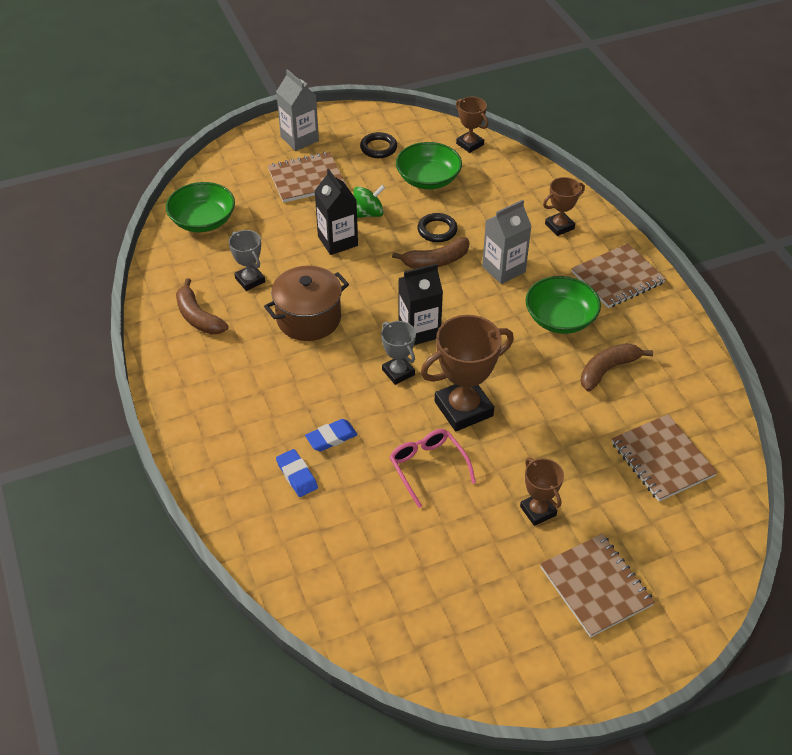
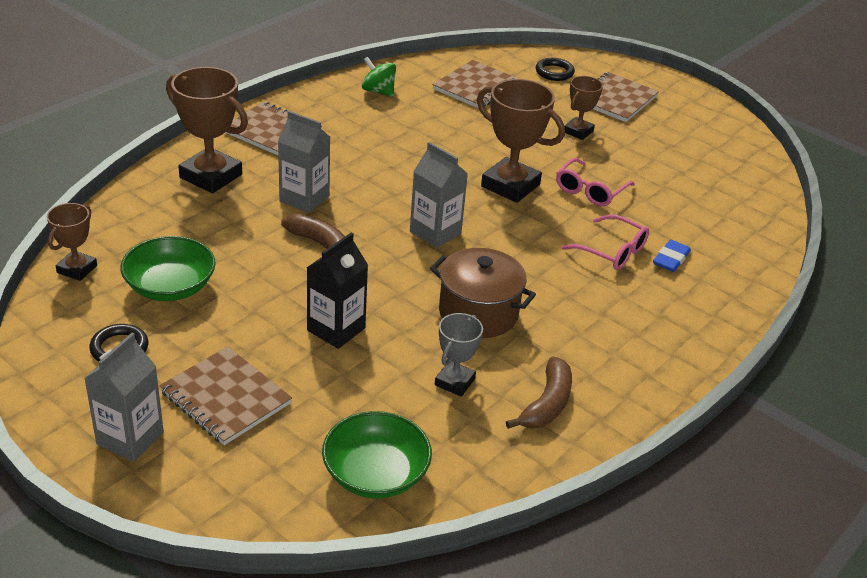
camera: 120 degrees left, 10 degrees down
(331, 437) = (612, 251): blue eraser -> pink glasses
(368, 213) = (268, 318): green spinning top -> green spinning top (378, 91)
(398, 372) = (500, 232): grey trophy -> none
(419, 331) = (435, 232): black carton -> grey carton
(437, 230) = (267, 257): black ring -> black ring (554, 72)
(559, 226) = (211, 176): brown trophy -> brown trophy, size x1.77
(560, 318) = (353, 154): green bowl -> none
(607, 370) = (400, 121): brown banana -> none

